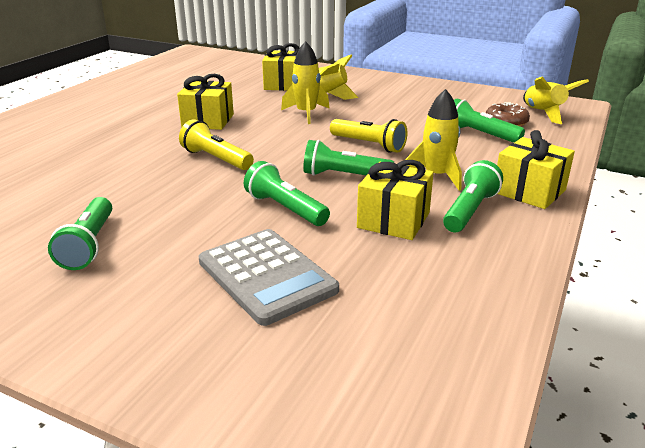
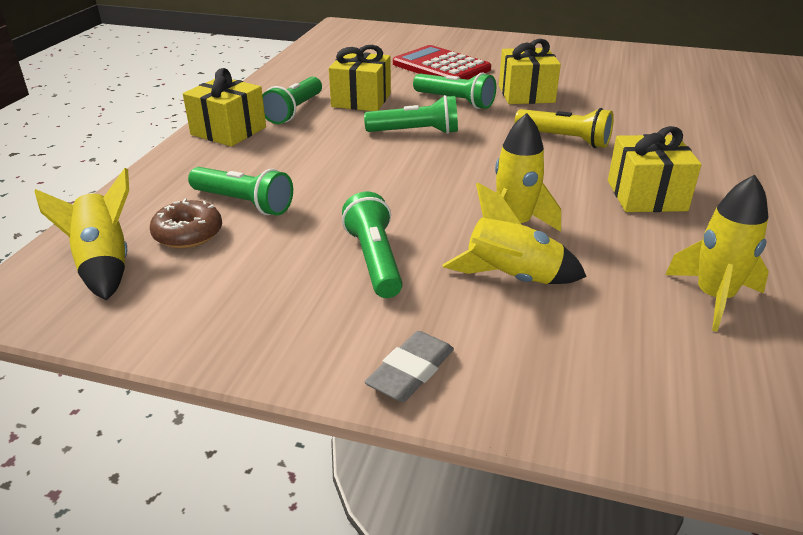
camera: 170 degrees right, 5 degrees up
(89, 245) = (576, 72): green flashlight -> green flashlight (374, 260)
(266, 276) = (441, 67): grey calculator -> red calculator
(284, 84) = (623, 317): yellow gift -> yellow gift (526, 94)
(368, 145) = (398, 172): yellow flashlight -> none
(382, 79) = (411, 371): none -> grey eraser
(436, 176) = (318, 139): yellow rocket -> yellow rocket (713, 298)

